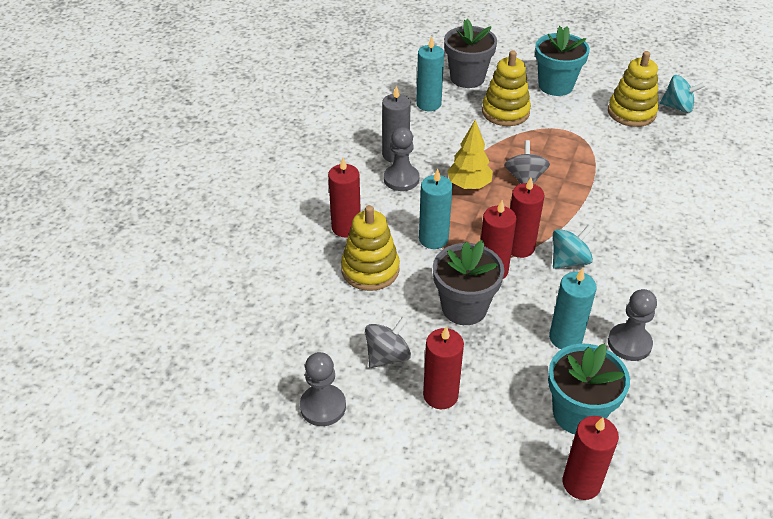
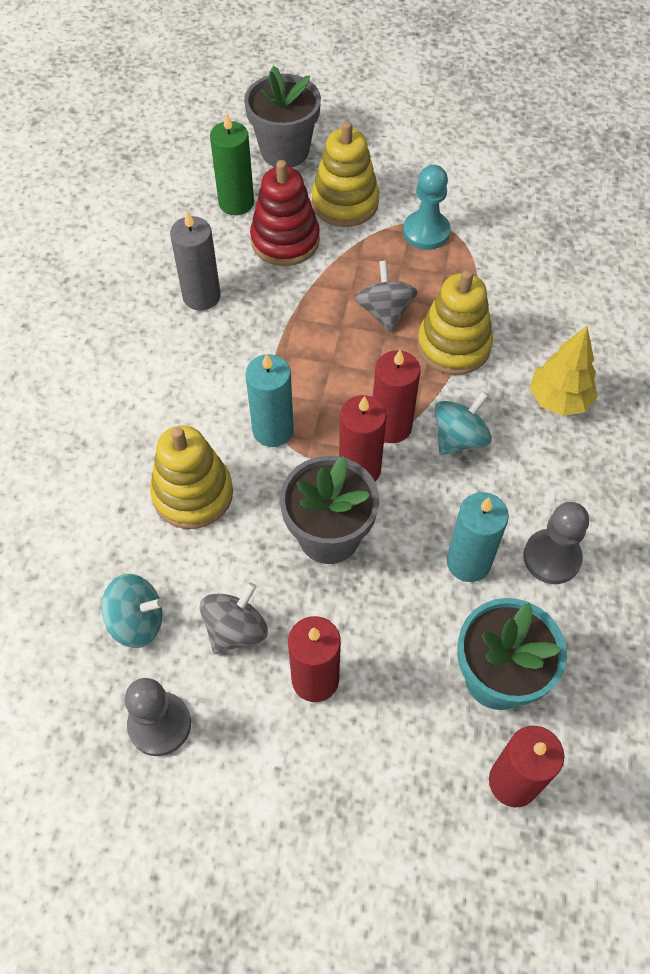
camera: 10 degrees left, 15 degrees up
(346, 227) = (149, 429): red candle -> none
(401, 179) = (215, 336): grey pawn -> none
(428, 104) = (236, 203): turquoise candle -> green candle
(459, 129) = (285, 240): none -> red stacking toy
(469, 185) = (310, 334): yellow tree -> yellow tree (558, 400)
(555, 85) = (408, 149): turquoise flower pot -> none
(561, 135) = (426, 232): none -> turquoise pawn
(631, 112) = (516, 182): yellow stacking toy -> yellow stacking toy (453, 345)
(677, 107) = (576, 164): turquoise spinning top -> turquoise spinning top (137, 621)

